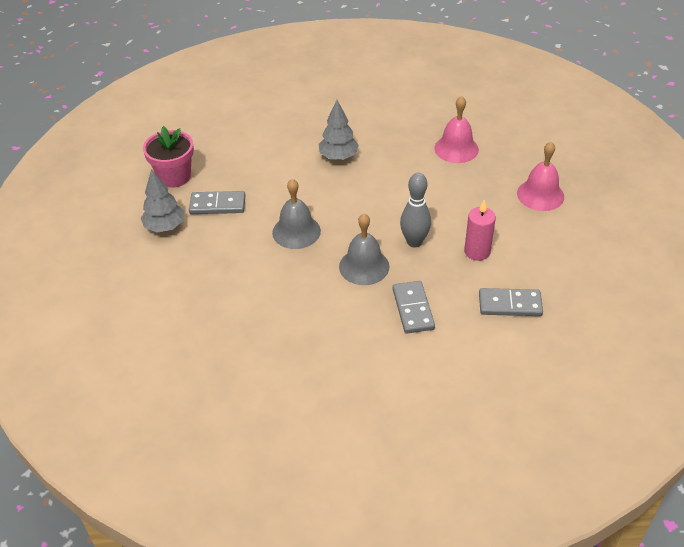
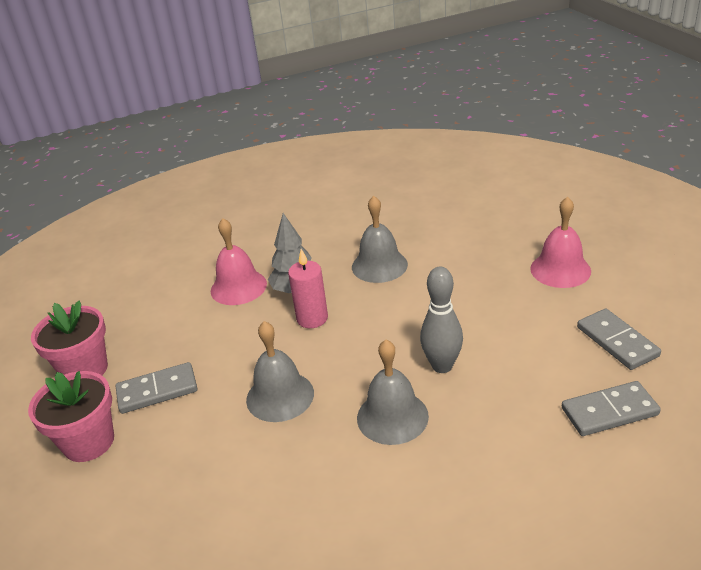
camera: 15 degrees left, 10 degrees down
(165, 227) = (89, 442): grey tree -> pink flower pot
(407, 154) = (379, 265): none -> grey bell
(413, 309) = (488, 456): grey domino -> grey domino (617, 341)
(456, 148) = (434, 245): pink bell -> pink bell (238, 287)
(477, 251) = (527, 356): pink candle -> pink candle (312, 318)

